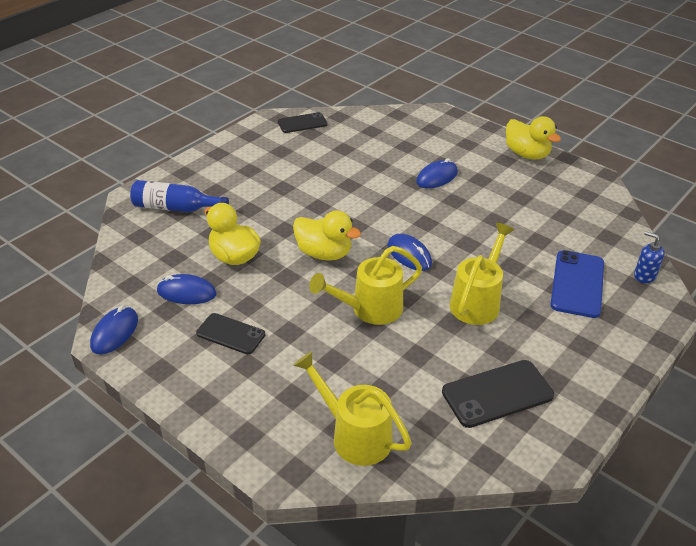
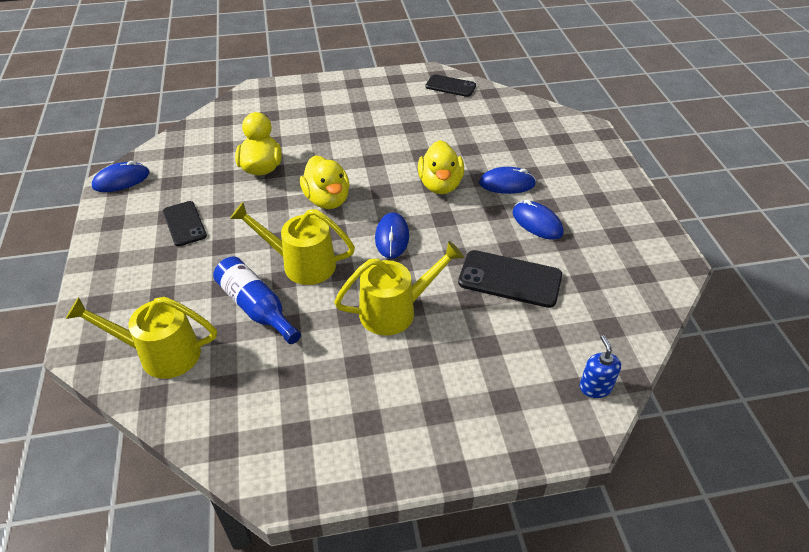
camera: 40 degrees right, 5 degrees up
(175, 208) = (271, 111): blue bottle -> blue bottle (256, 307)
(186, 292) = (197, 177): blue mouse -> blue mouse (537, 223)
(354, 434) = (160, 353): yellow watering can -> yellow watering can turned 75 degrees counterclockwise
(497, 394) = (304, 399): black phone -> black phone (510, 279)
(527, 154) = (627, 204): yellow duck -> yellow duck (440, 185)
(577, 284) = (511, 352): blue phone -> none

